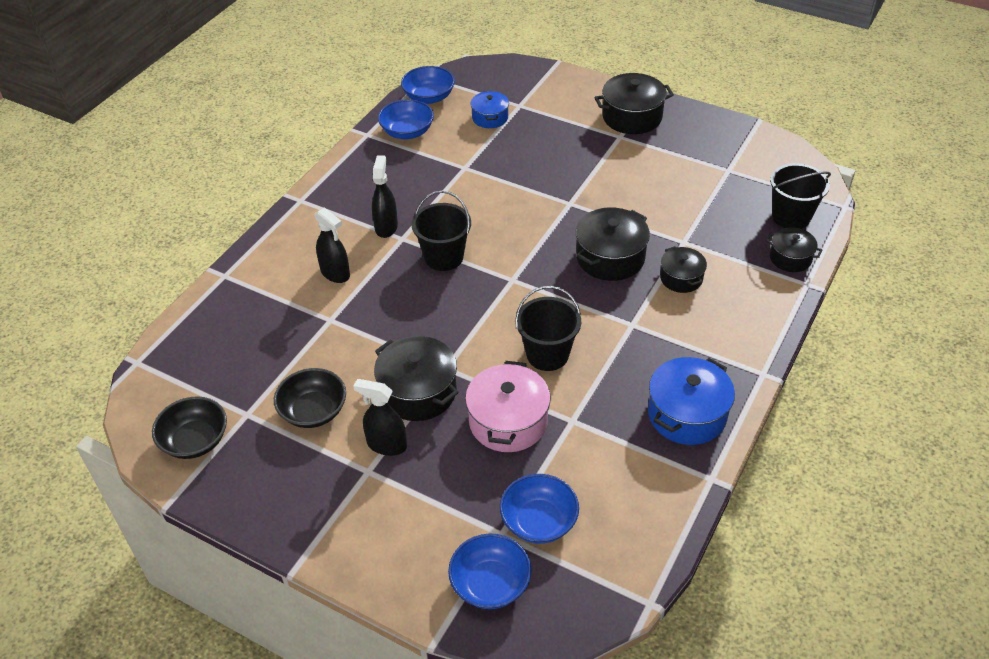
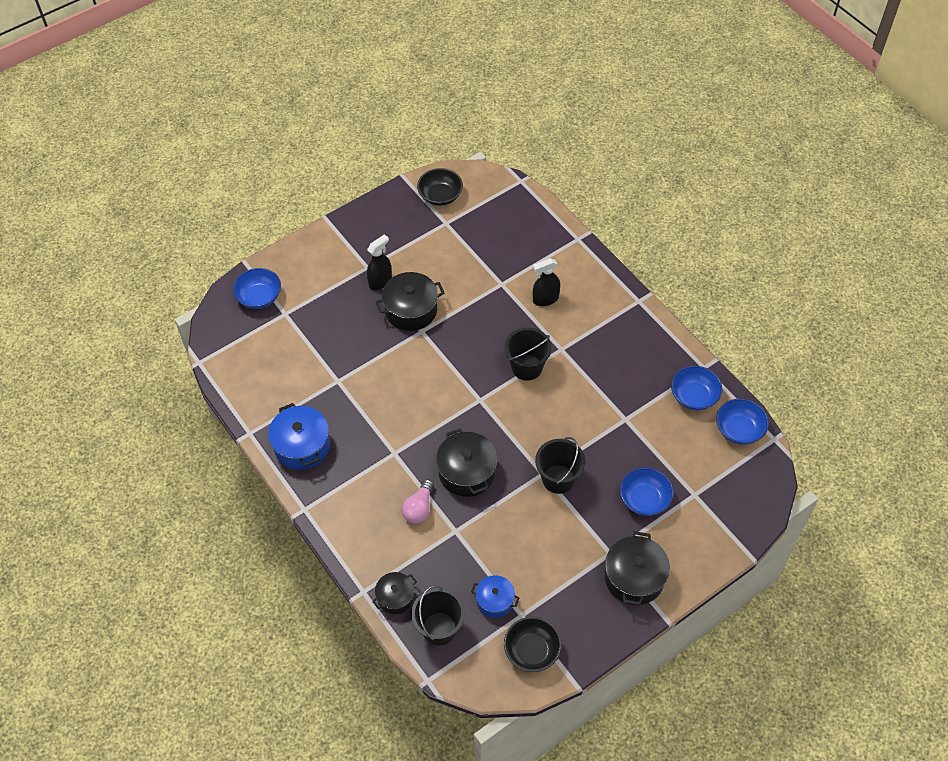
camera: 115 degrees right, 10 degrees up
(313, 411) = (428, 254): black bowl -> black bowl (532, 650)
(386, 227) = (579, 343): black spray bottle -> none
(490, 118) = (686, 464): blue pot -> blue pot (495, 600)
(508, 421) = (358, 347): pink pot -> none
(539, 521) = (281, 334): blue bowl -> blue bowl (644, 499)
(547, 354) = (398, 391): black bucket -> black bucket (558, 479)
(681, 278) = (419, 508): black pot -> pink light bulb

